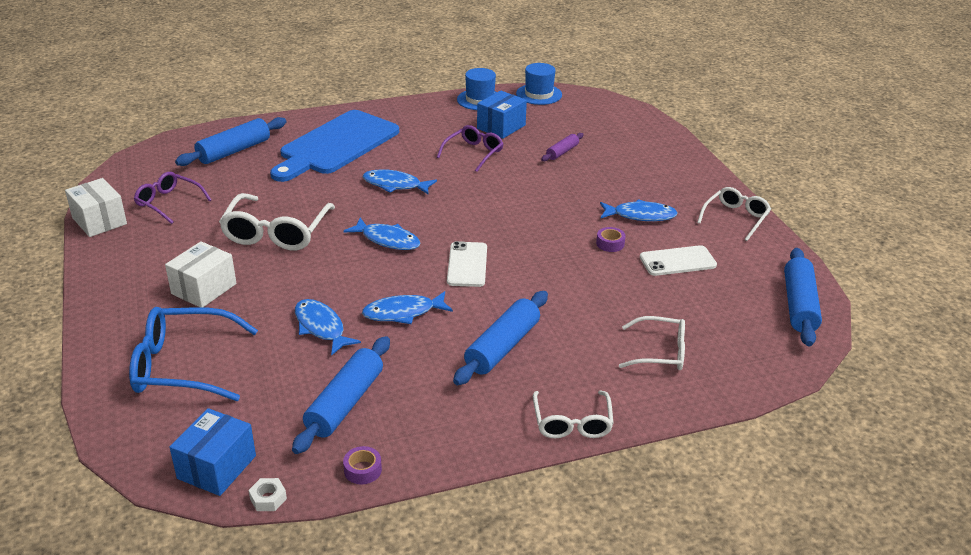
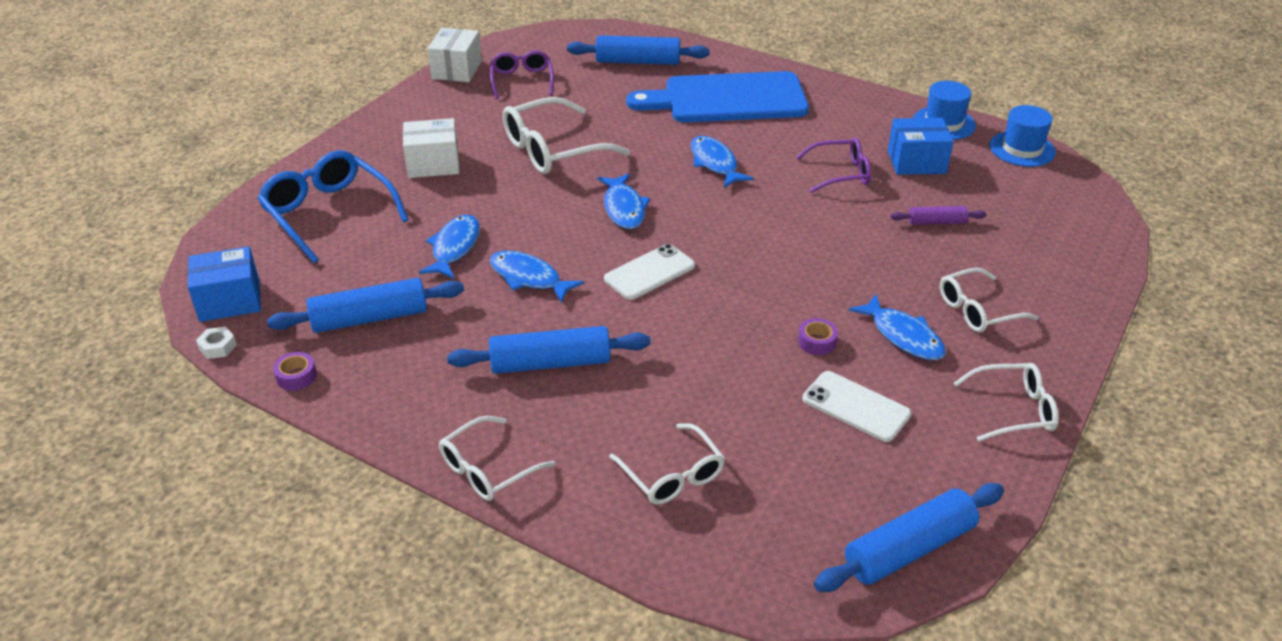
camera: 50 degrees right, 5 degrees up
(649, 183) = (977, 310): none -> white glasses

